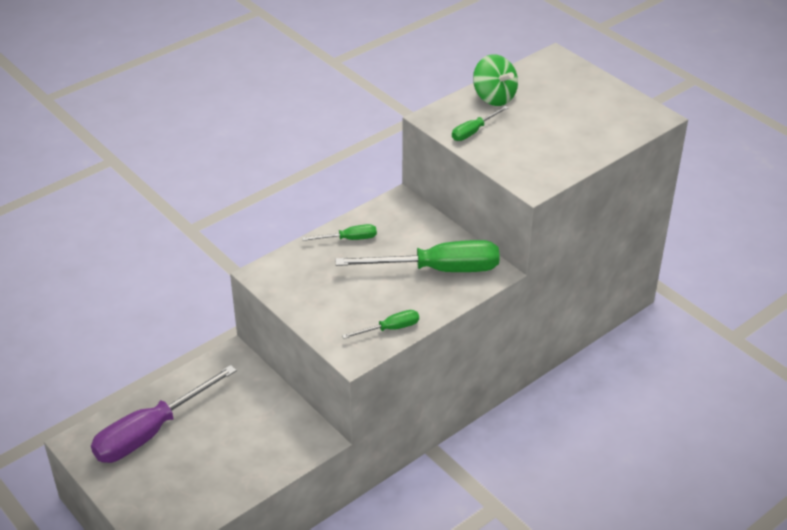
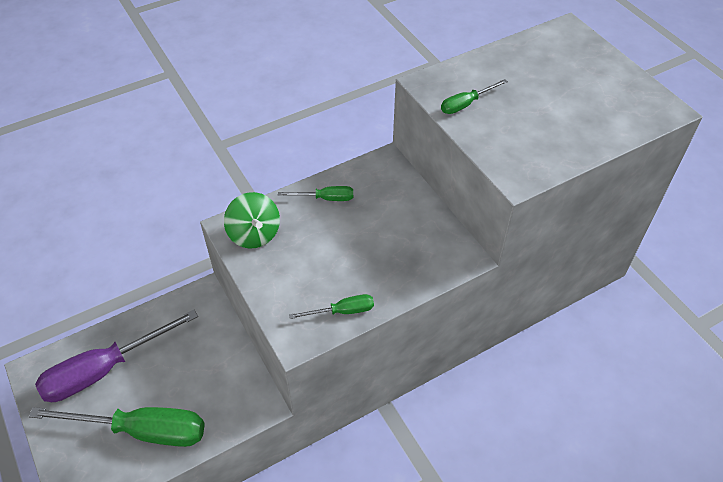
camera: 10 degrees right, 10 degrees up
(438, 270) = (407, 246): green screwdriver -> green screwdriver (142, 430)
(494, 97) = (495, 67): green spinning top -> green spinning top (254, 234)

